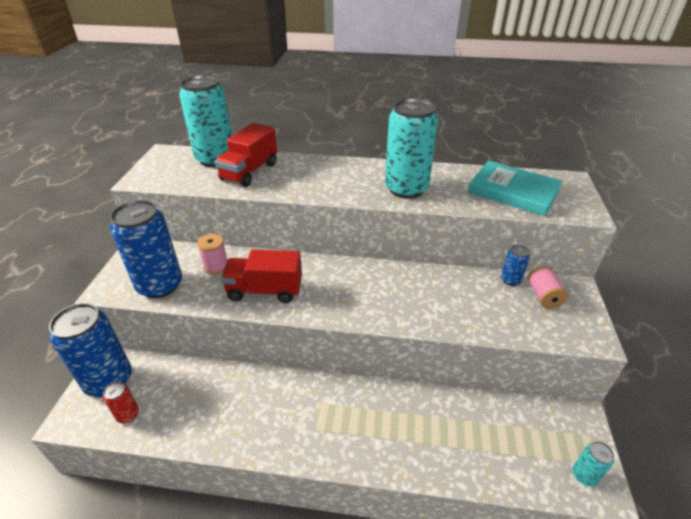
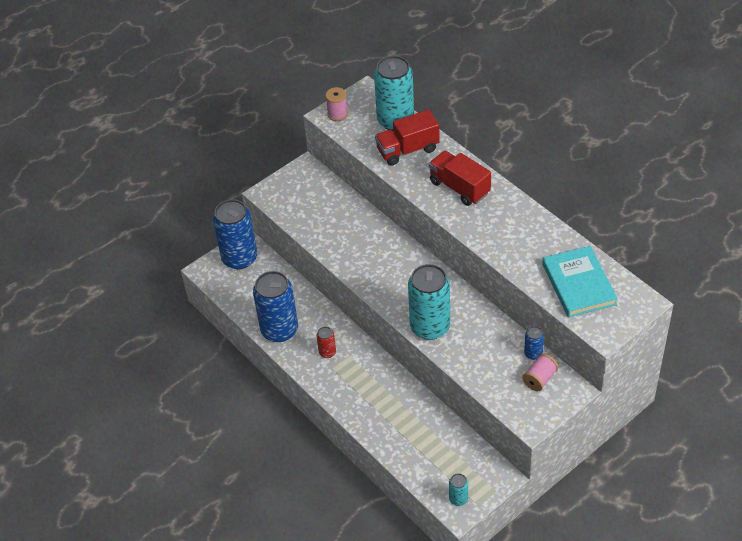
camera: 45 degrees right, 10 degrees up
(128, 415) = (237, 288): red can -> red can (327, 352)
(160, 285) = (298, 209): blue can -> blue can (279, 330)
(216, 266) = (344, 215): pink spool -> pink spool (337, 114)
(265, 290) = (359, 254): red truck -> red truck (459, 187)
(406, 189) = (501, 234): turquoise can -> turquoise can (430, 327)

